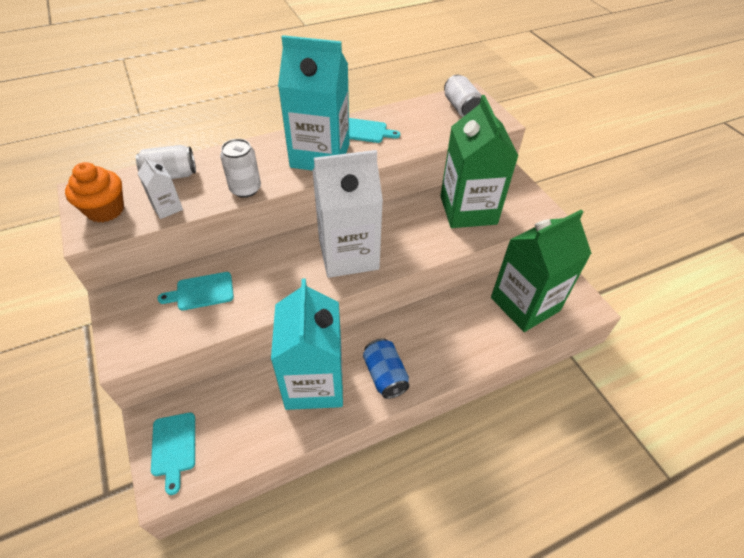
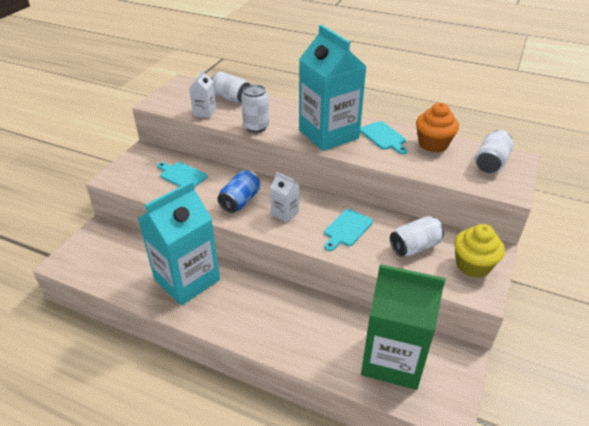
camera: 50 degrees right, 10 degrees down
(105, 210) = (178, 97): orange cupcake -> orange cupcake (433, 144)
(174, 447) = (88, 250): turquoise cutting board -> turquoise cutting board (347, 229)
(348, 254) = (285, 213): white carton -> white carton, size x0.43
(385, 375) = (228, 312): blue can -> blue can (240, 201)
(468, 210) = (414, 246): green carton -> white can
(515, 196) = (473, 265): none -> yellow cupcake

